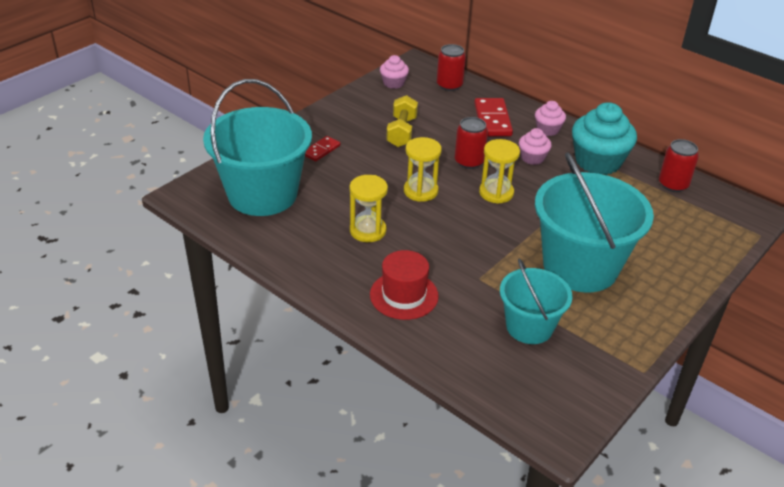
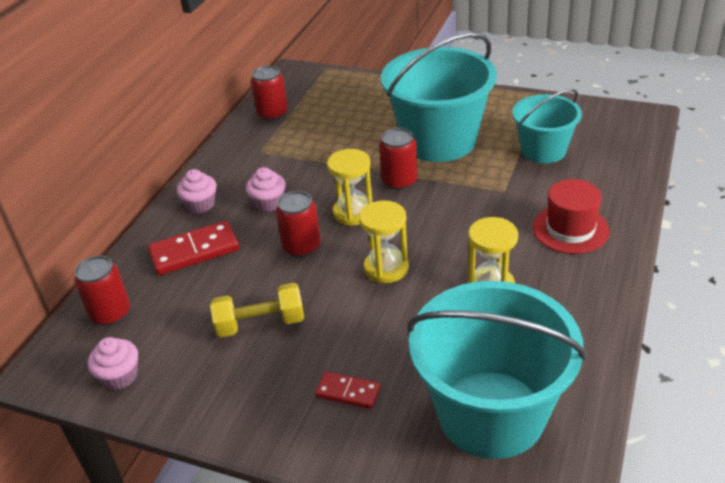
camera: 105 degrees left, 0 degrees up
(526, 226) = (399, 181): none -> red can
(598, 162) = (253, 160): turquoise cupcake -> none

